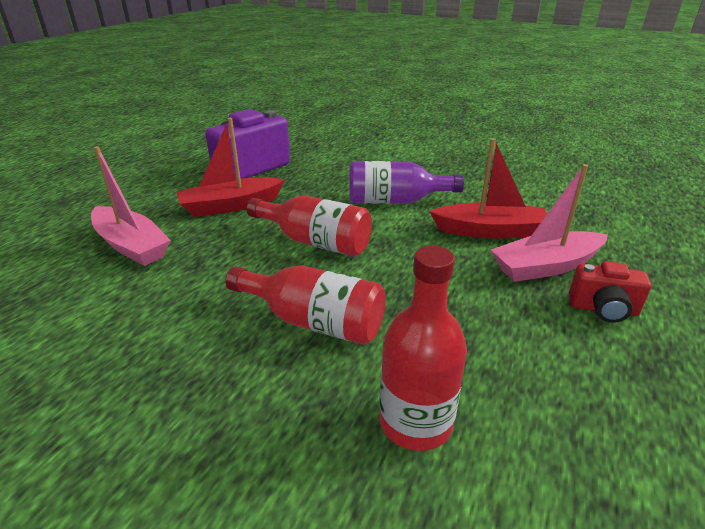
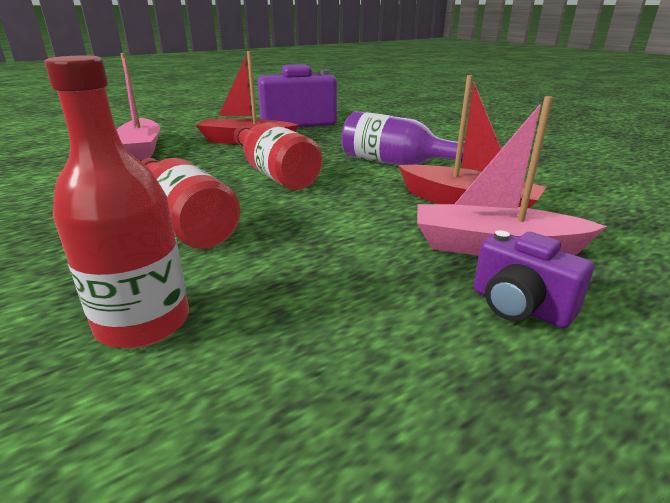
camera: 30 degrees right, 5 degrees down
(603, 309) = (519, 307): red camera -> purple camera

